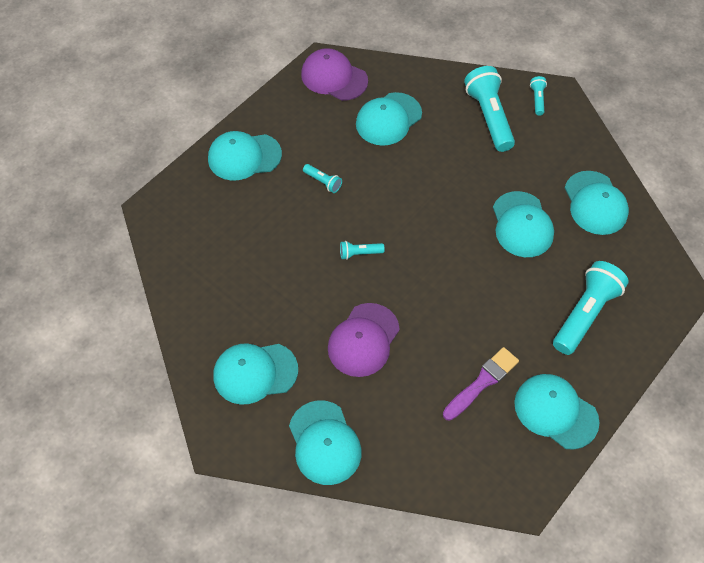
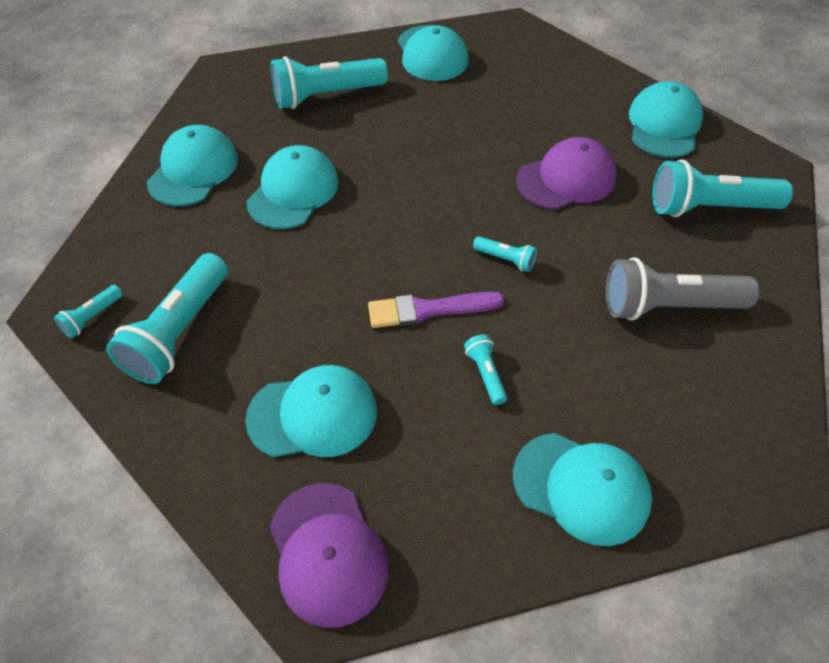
camera: 145 degrees left, 5 degrees down
(248, 277) = (668, 306): none -> grey flashlight
(255, 373) = (708, 207): turquoise cap -> turquoise flashlight
(482, 382) = (476, 97): purple brush -> purple brush (429, 310)

